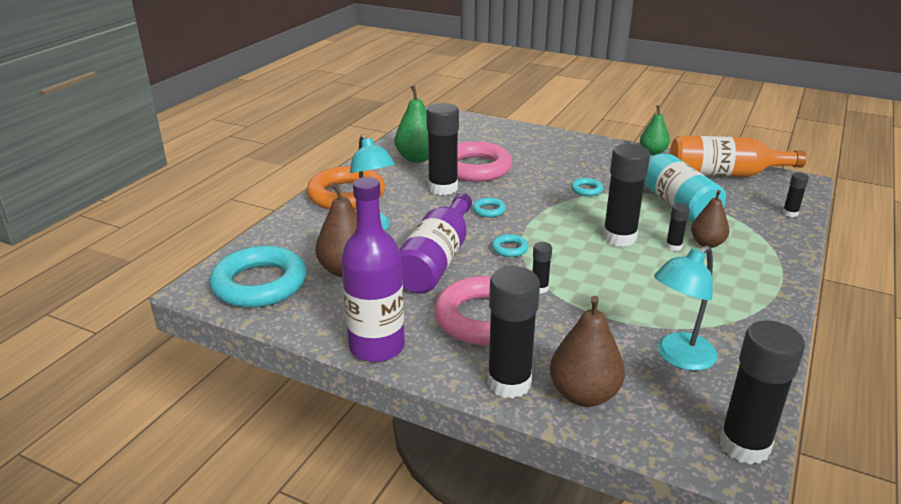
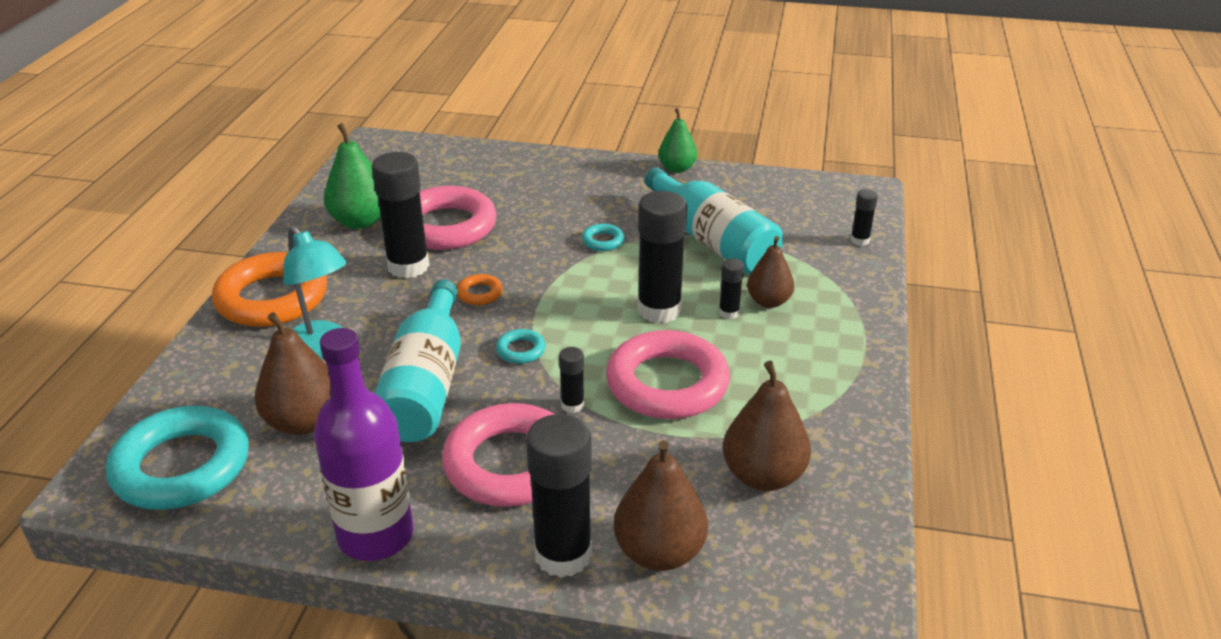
camera: 15 degrees left, 5 degrees up
(436, 260) = (426, 385): purple bottle -> turquoise bottle
(489, 210) = (480, 293): turquoise ring -> orange ring
(615, 285) = (667, 383): none -> pink ring
(678, 357) = (763, 476): turquoise lamp -> brown pear
(724, 174) = (772, 192): orange bottle -> none
(744, 445) = (859, 583): black glue stick -> none

